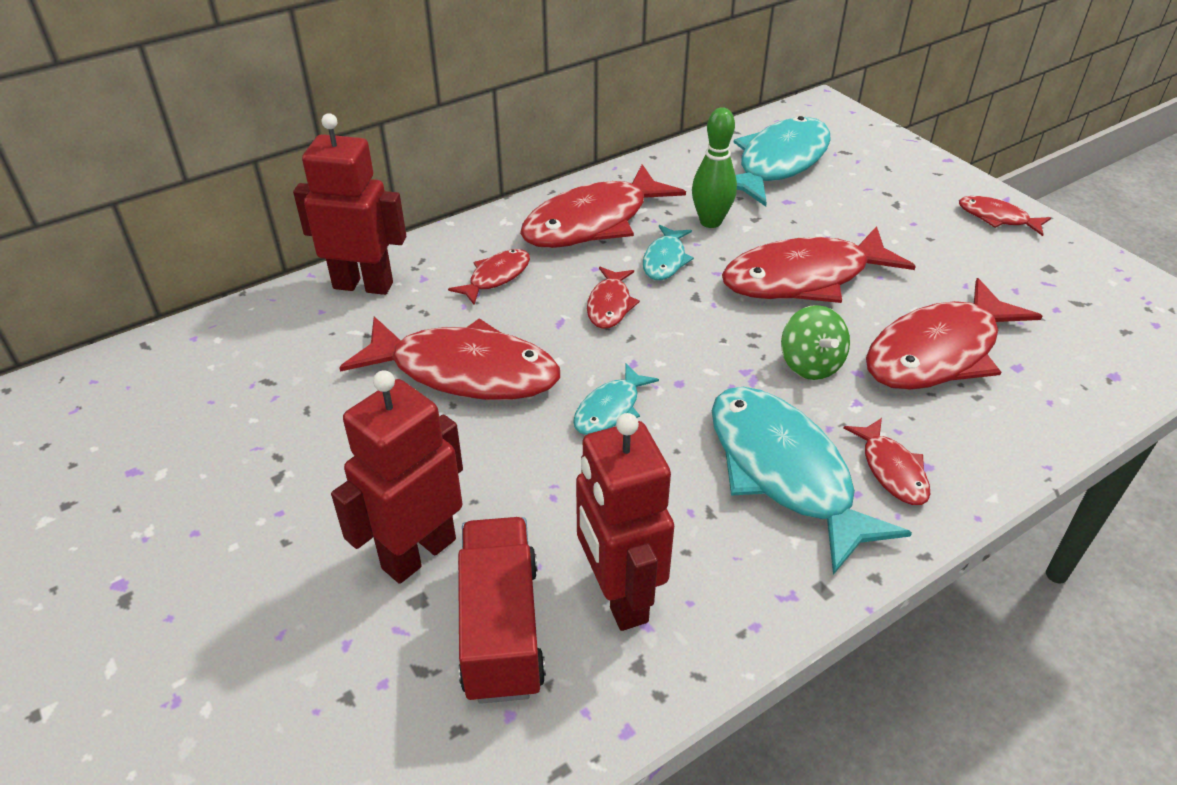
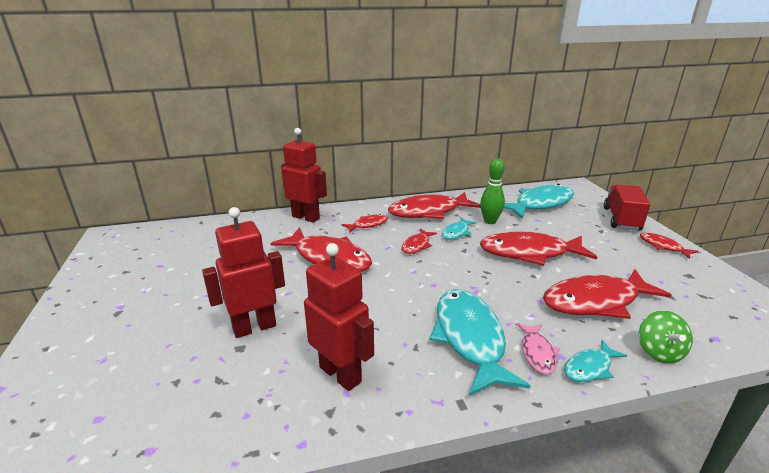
camera: 20 degrees right, 15 degrees down
(501, 628) = (270, 372): red truck -> red truck (621, 219)
(610, 409) = (390, 288): turquoise fish -> turquoise fish (590, 367)
(619, 596) = (340, 374): red robot -> red robot turned 135 degrees clockwise
(810, 364) = (513, 291): green spinning top -> green spinning top (659, 352)
(892, 470) = (537, 353): red fish -> pink fish

